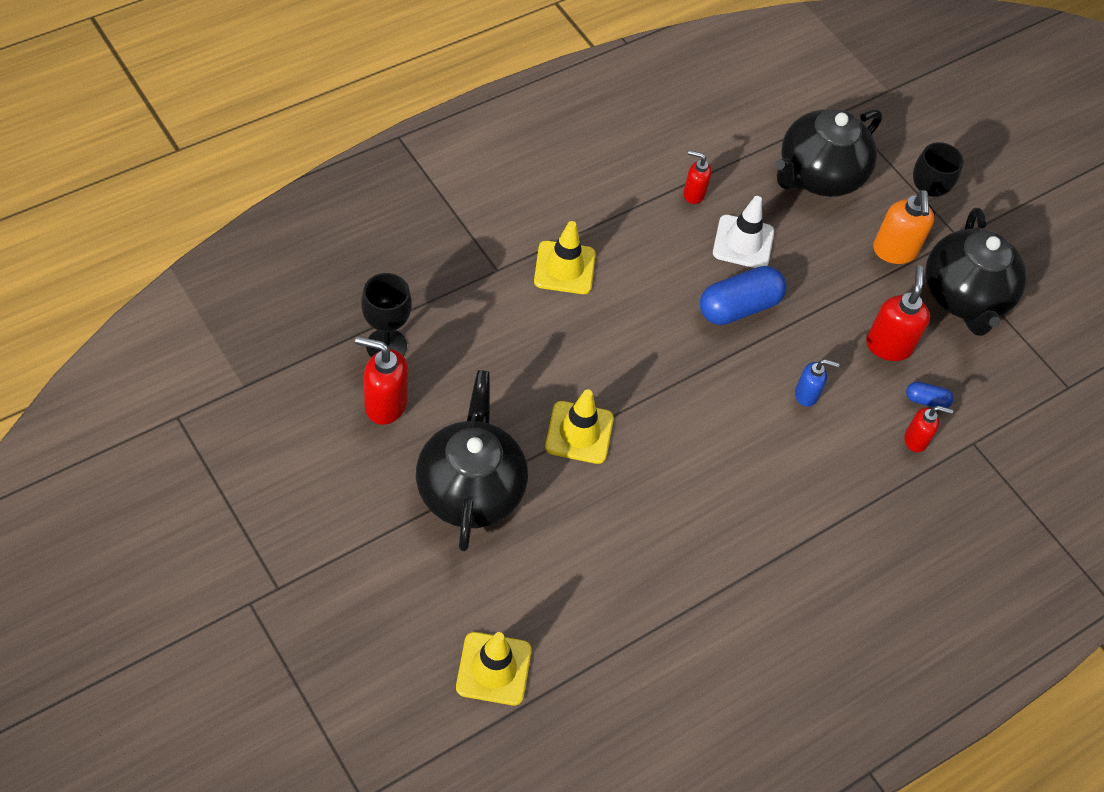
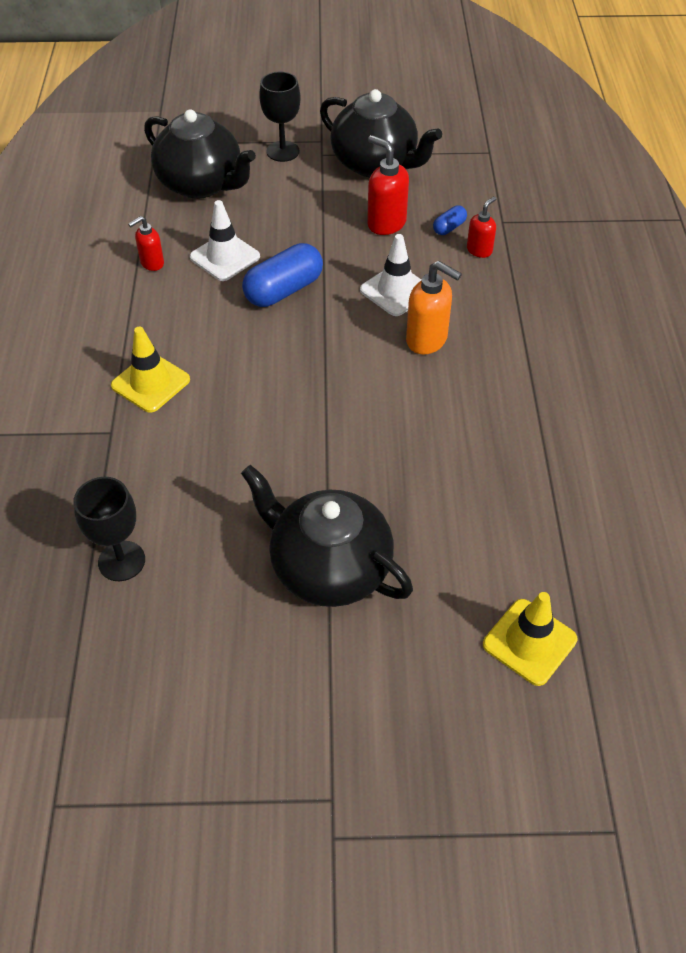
camera: 50 degrees left, 5 degrees down
(385, 404) = (186, 595): red soap dispenser -> none
(579, 433) = (326, 455): yellow traffic cone -> none
(738, 307) = (284, 290): blue capsule -> blue capsule turned 45 degrees clockwise
(806, 395) = (396, 291): blue soap dispenser -> white traffic cone
(818, 175) = (201, 184): black teapot -> black teapot turned 45 degrees counterclockwise
(894, 251) = (306, 179): orange soap dispenser -> orange soap dispenser (427, 340)

